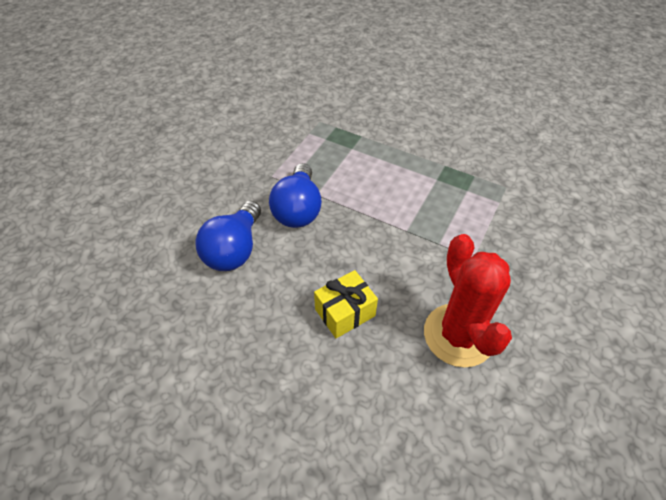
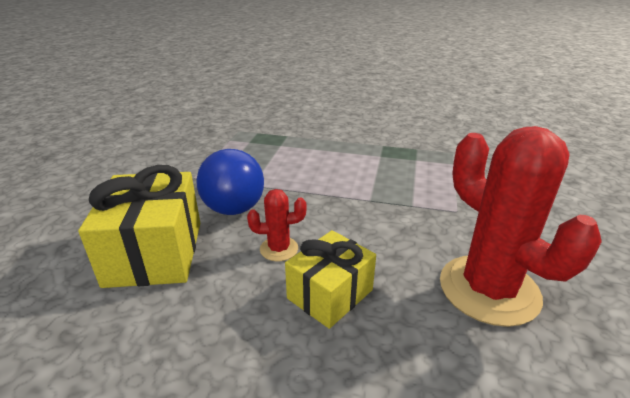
camera: 15 degrees left, 20 degrees down
(234, 250) = (155, 253): blue light bulb -> yellow gift
(320, 265) = (279, 249): none -> red cactus

